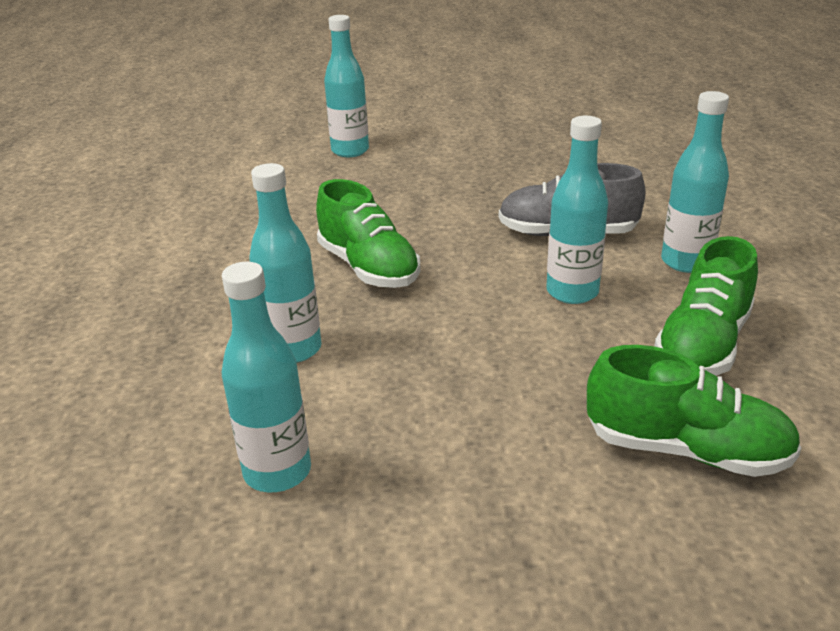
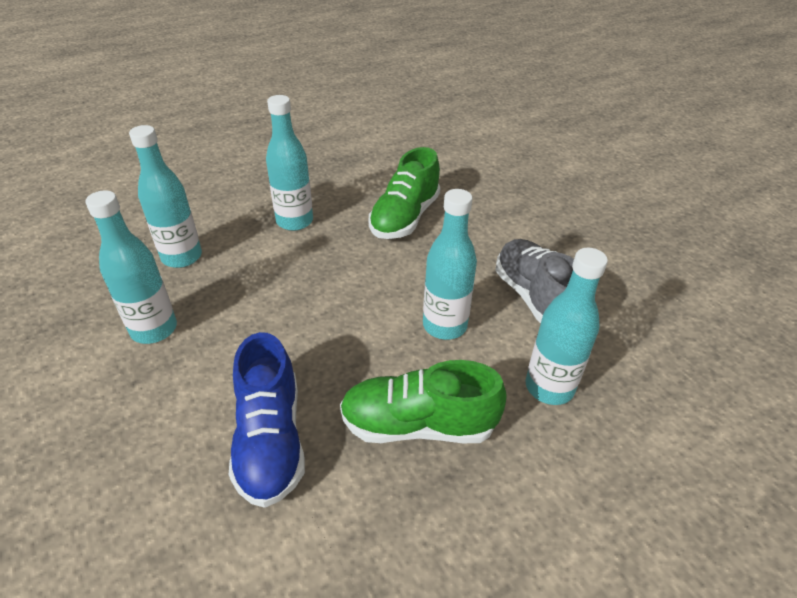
camera: 60 degrees right, 10 degrees up
(350, 151) = (560, 154): turquoise bottle -> turquoise bottle (154, 329)
(686, 450) = (270, 440): green shoe -> blue shoe

